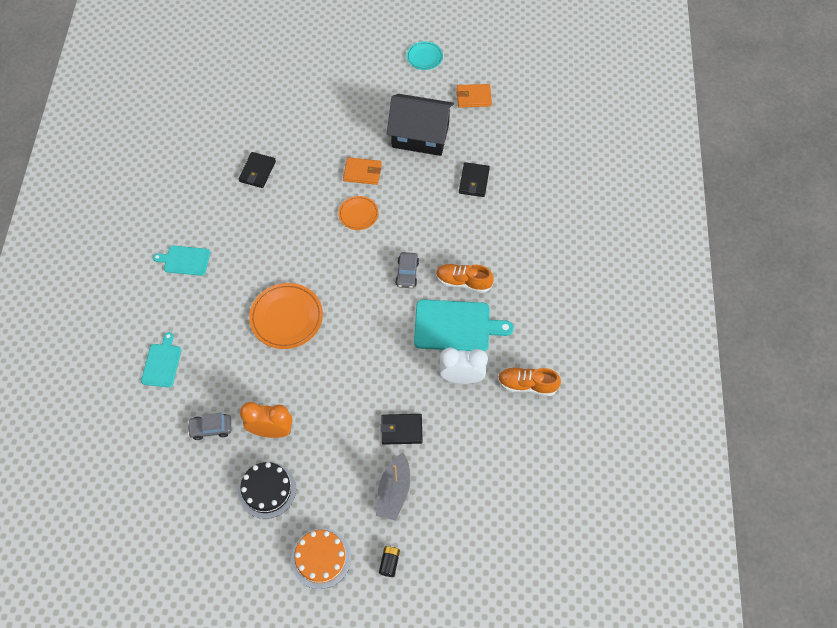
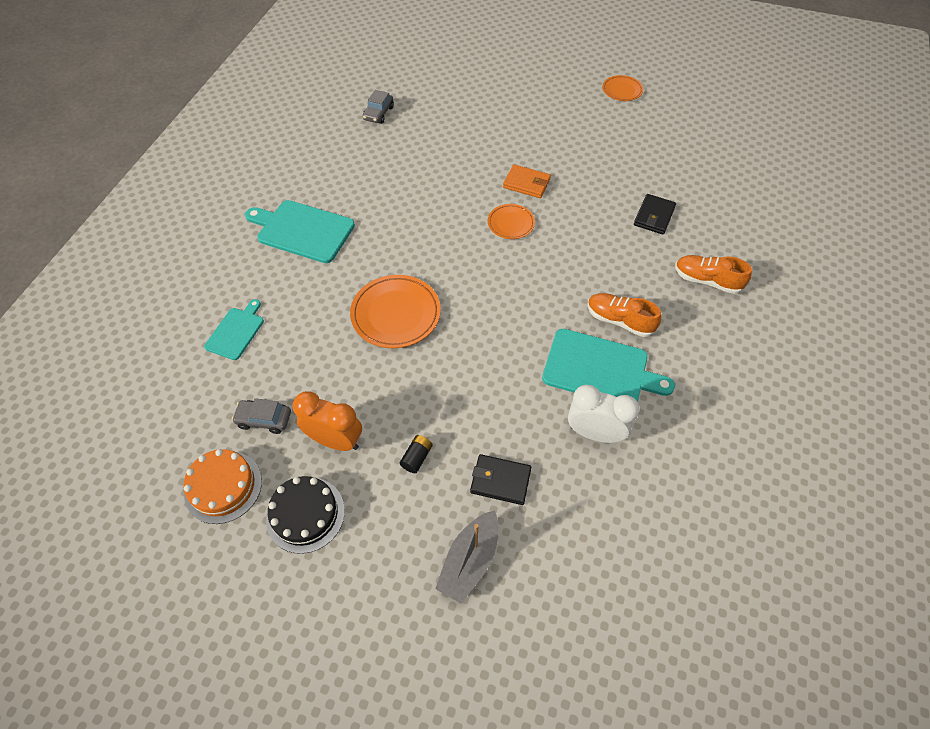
camera: 15 degrees right, 5 degrees down
(185, 260) = (302, 230): turquoise cutting board -> turquoise cutting board, size x1.70
(257, 171) = (411, 161): black wallet -> none
(321, 558) = (345, 629): orange cake -> orange cake (223, 486)
(389, 563) = (437, 663): black battery -> black battery (417, 457)
(407, 273) = (552, 297): grey car -> grey car (378, 113)
(420, 136) = (601, 161): black house -> none
(424, 57) = (622, 90): turquoise plate -> orange plate
(473, 97) = (669, 135): orange wallet -> none
(527, 385) = (680, 463): orange shoe -> orange shoe (706, 280)

